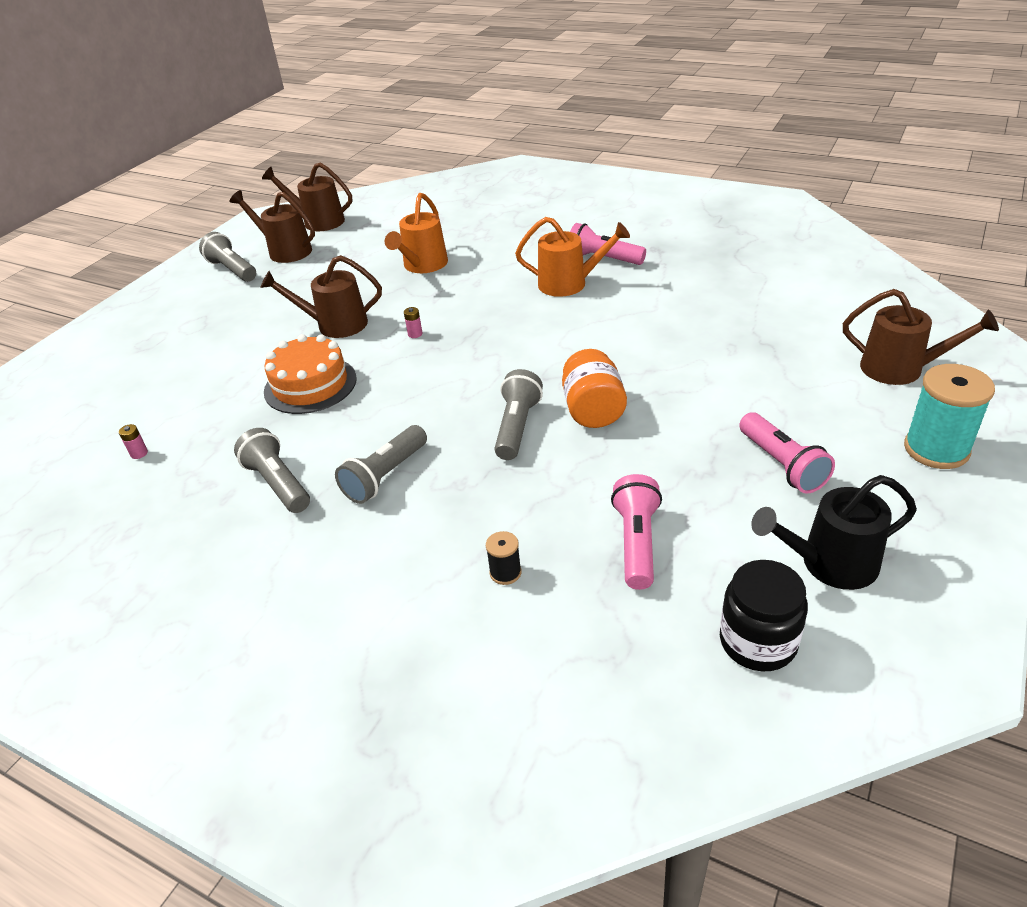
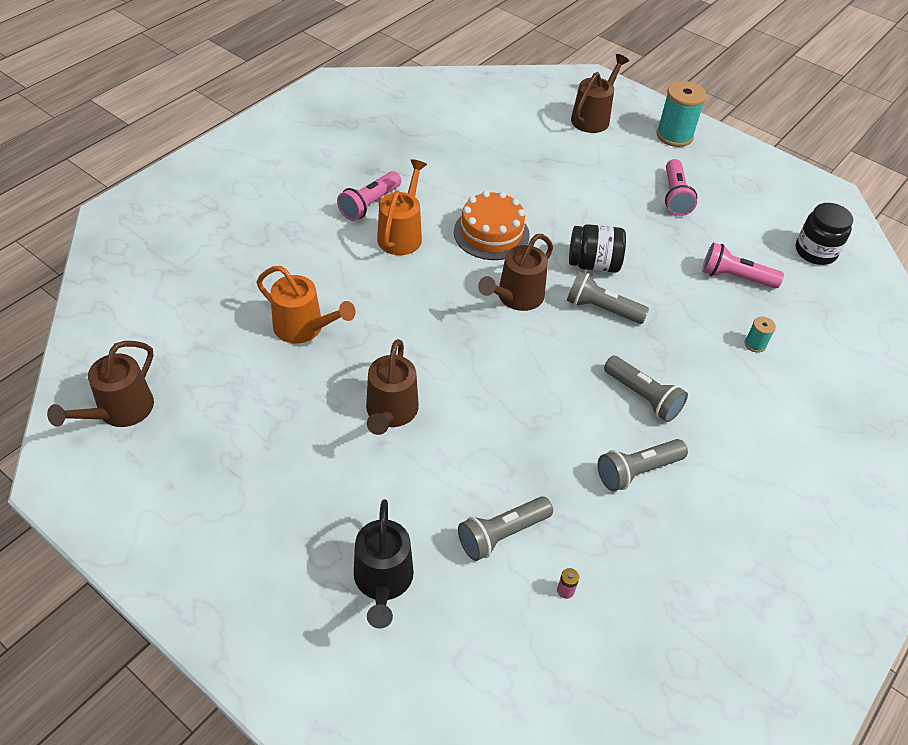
camera: 85 degrees left, 10 degrees up
(232, 270) = (199, 510): grey flashlight -> grey flashlight (502, 534)
(285, 251) = (182, 451): brown watering can -> brown watering can (516, 297)
(310, 385) = (494, 440): orange cake -> orange cake (491, 233)
(415, 334) = (438, 352): pink battery -> none
(505, 573) = (755, 344): black spool -> turquoise spool
(593, 410) = (593, 264): orange jar -> black jar
(782, 465) = (675, 196): pink flashlight -> pink flashlight turned 105 degrees clockwise
(829, 564) = (761, 207): black watering can -> black watering can (383, 582)

